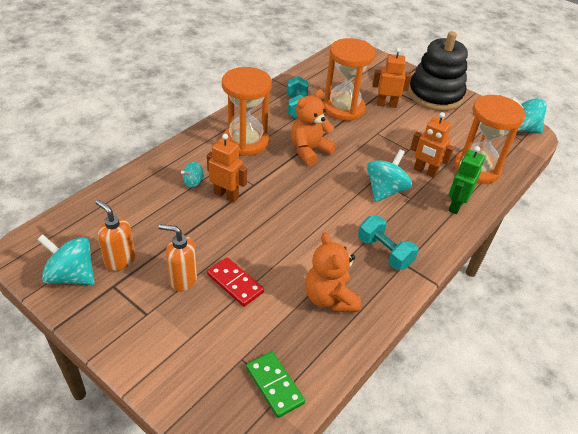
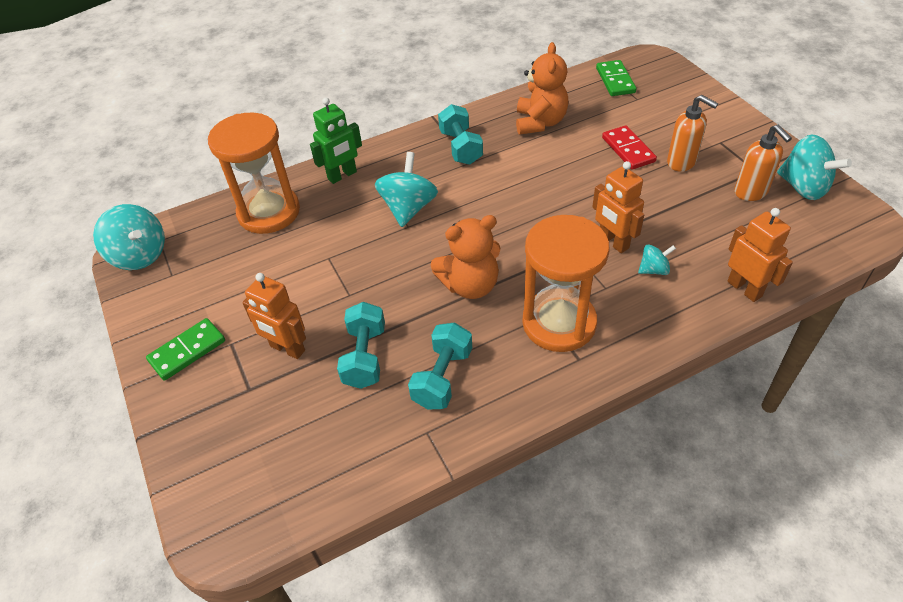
camera: 150 degrees left, 5 degrees up
(343, 108) = (365, 357): orange hourglass -> turquoise dumbbell
(385, 190) = (408, 208): turquoise spinning top -> turquoise spinning top turned 135 degrees clockwise
(425, 171) = (337, 222): orange robot -> orange robot (744, 289)
(435, 95) = (187, 351): black stacking toy -> green domino

